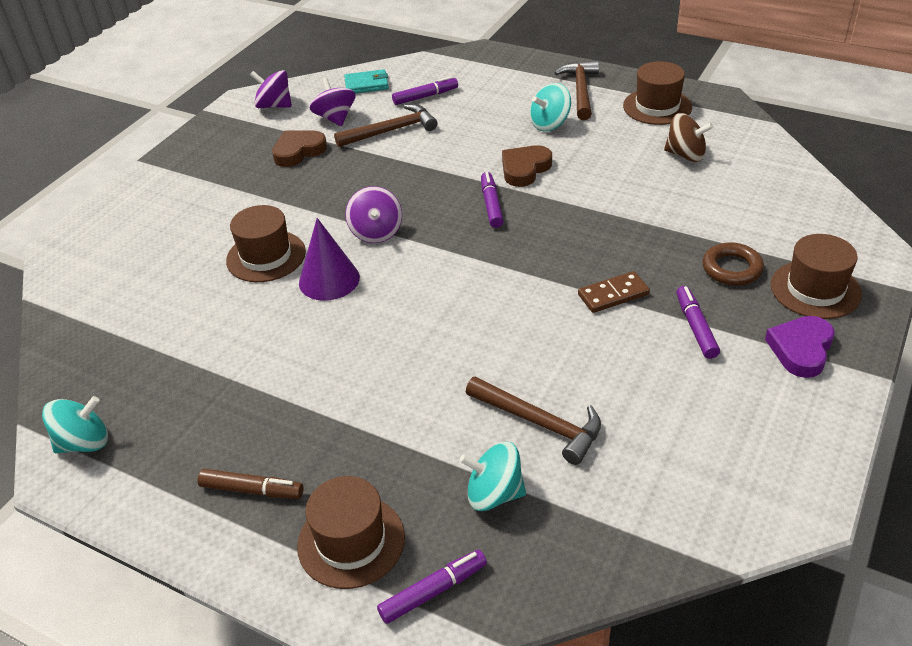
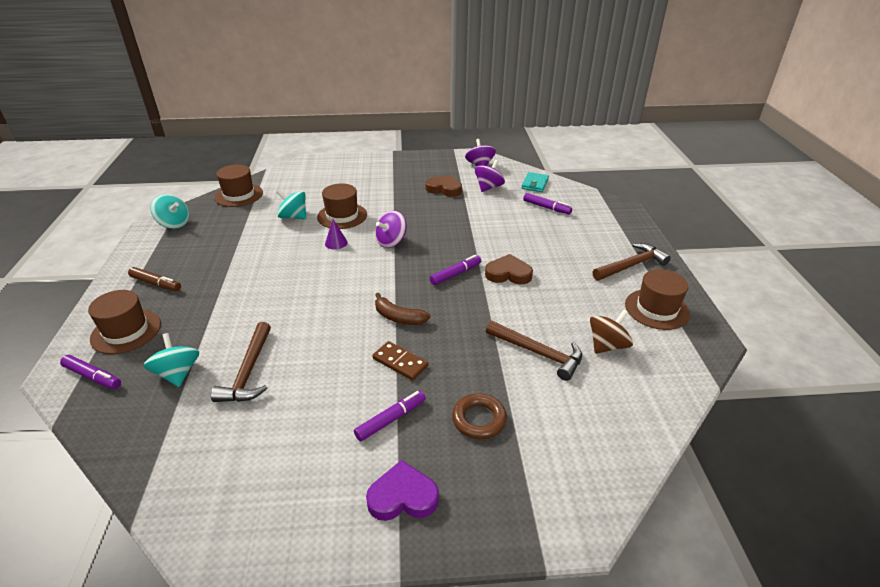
camera: 55 degrees right, 5 degrees down
(252, 490) = (156, 284): brown marker -> brown marker turned 45 degrees counterclockwise
(329, 280) = (336, 243): purple cone -> purple cone, size x0.57
(366, 84) = (534, 184): turquoise wallet -> turquoise wallet turned 60 degrees clockwise
(391, 131) = (496, 210): brown hammer -> brown hammer (538, 353)
(535, 272) = (398, 317): none -> brown banana
(550, 124) = (573, 266): turquoise spinning top -> turquoise spinning top (293, 217)
(685, 155) = (607, 345): brown spinning top -> brown spinning top turned 120 degrees counterclockwise
(815, 289) = (491, 485): brown hat -> brown hat (239, 195)

